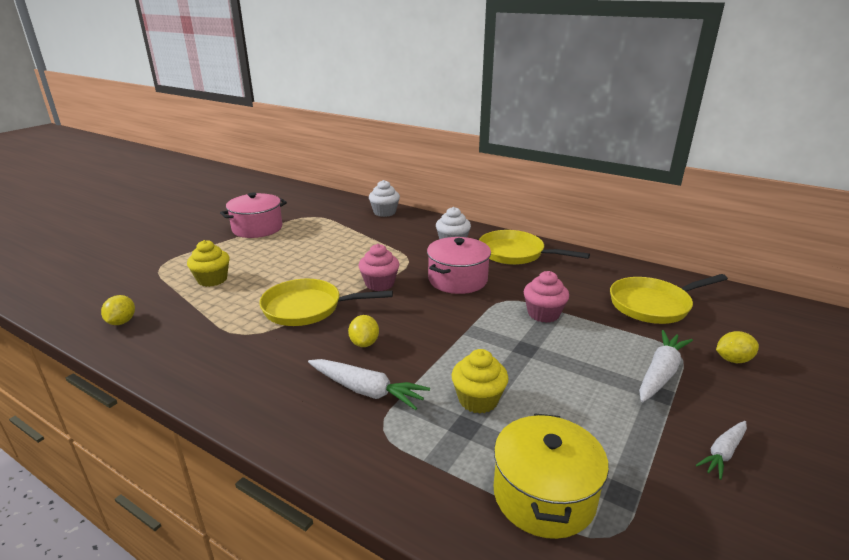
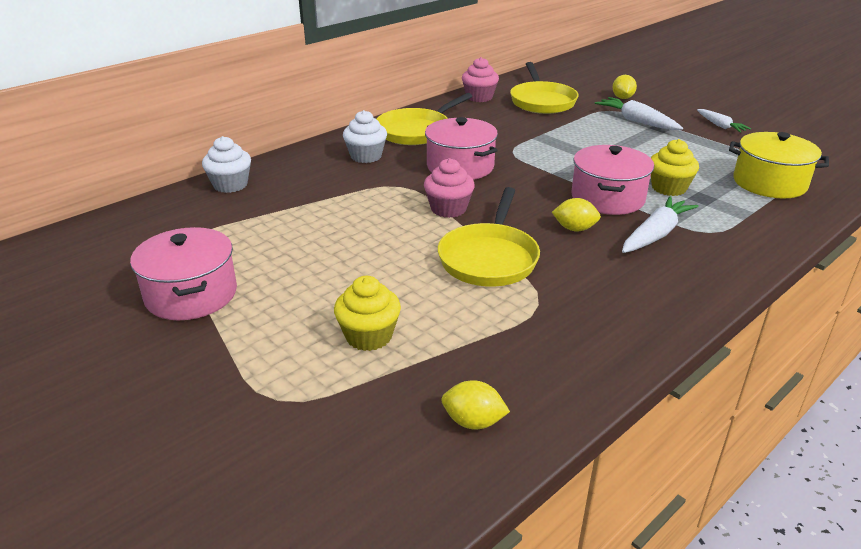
camera: 75 degrees left, 5 degrees up
(433, 359) = (607, 198): none -> pink pot
(543, 314) = (543, 141): pink cupcake -> pink cupcake (479, 97)

